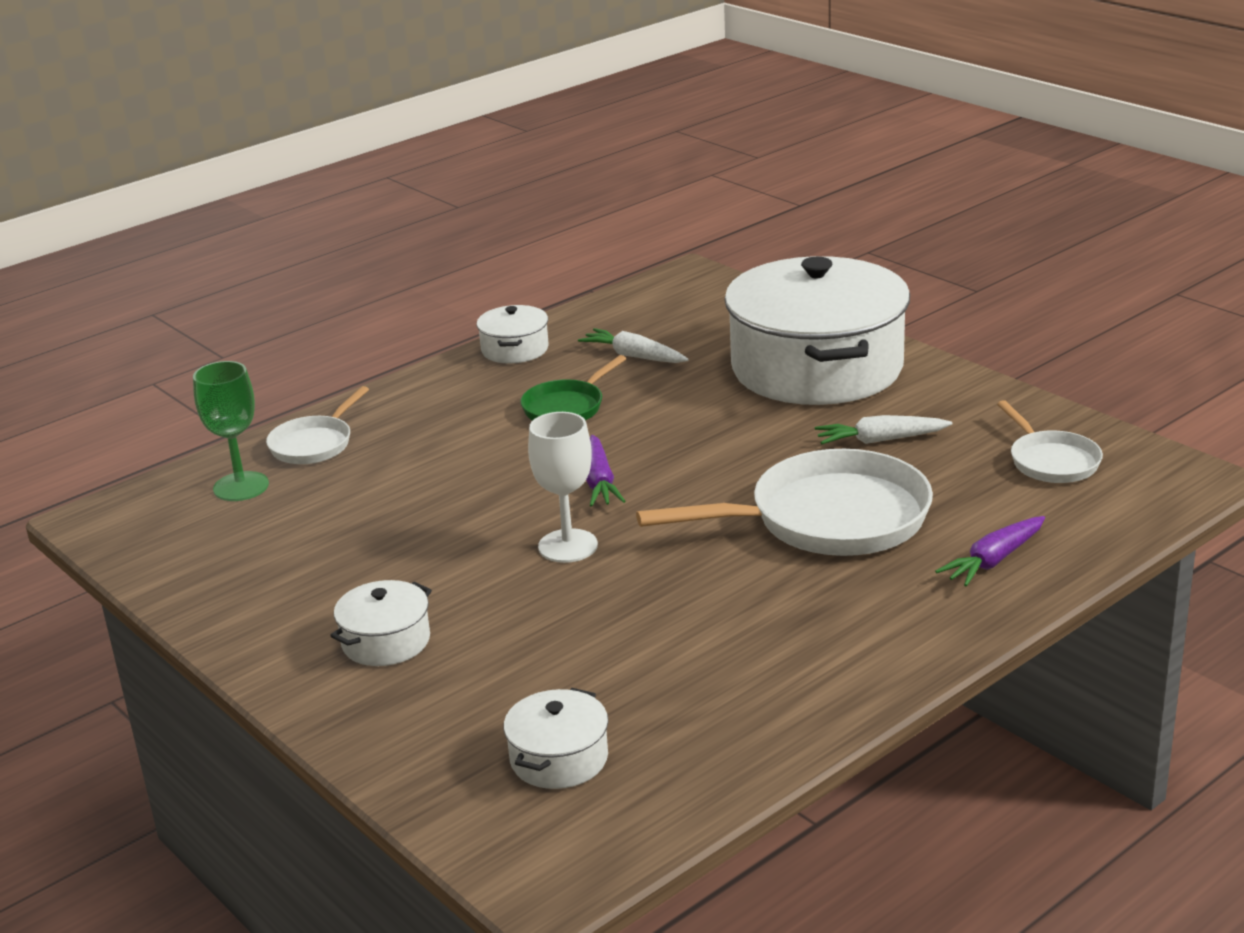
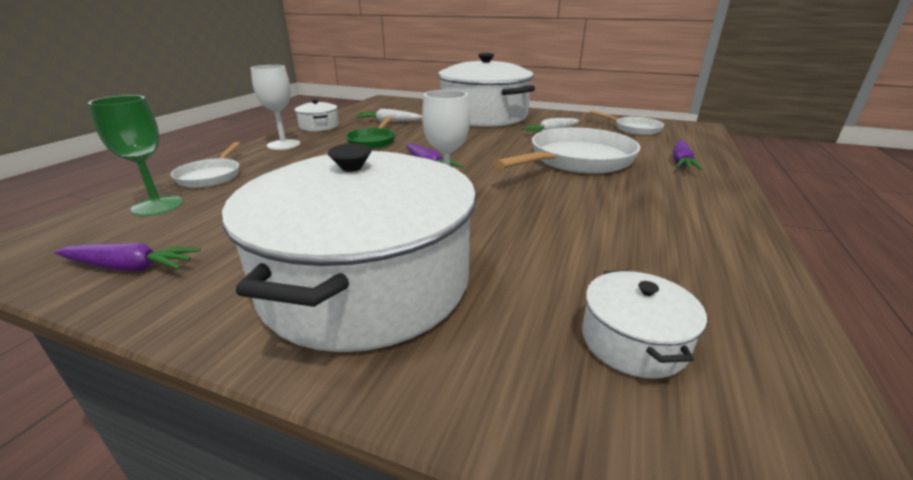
camera: 30 degrees left, 0 degrees up
(196, 568) = (130, 267): none -> purple carrot
(386, 641) = (366, 282): white pot -> white pot, size x2.42
(435, 391) = (283, 145): none -> white goblet

